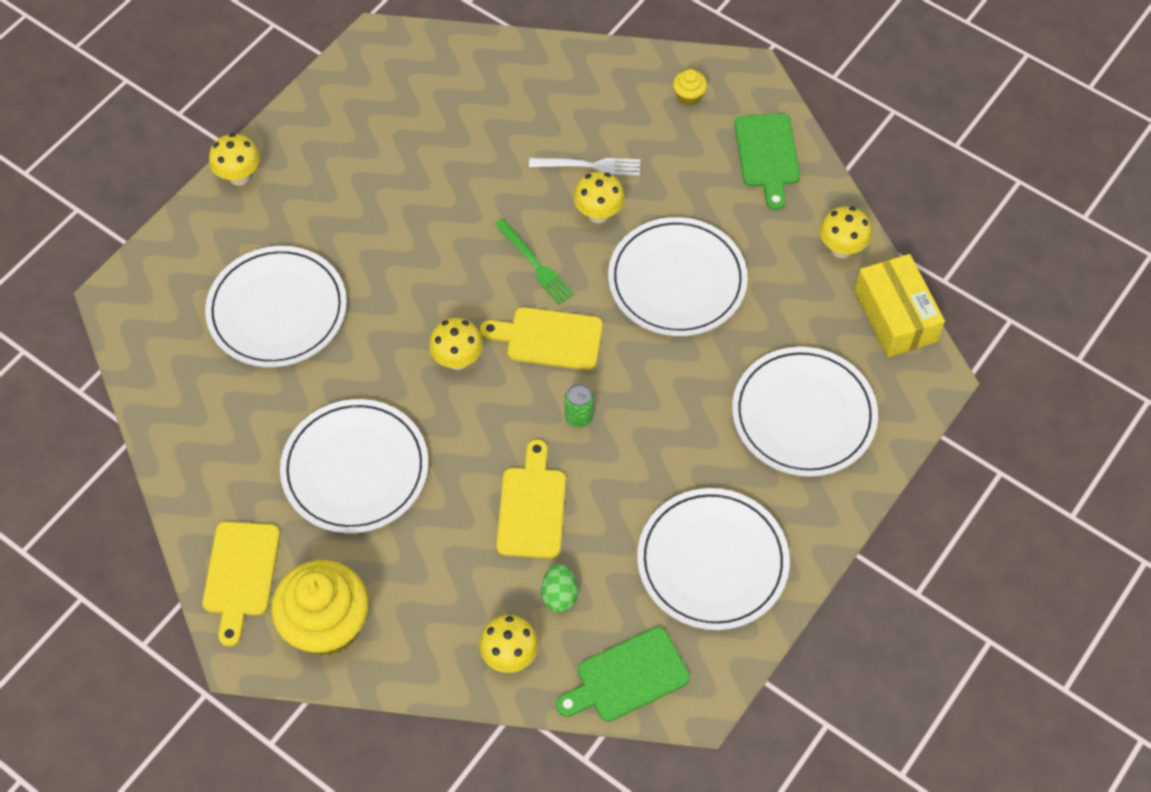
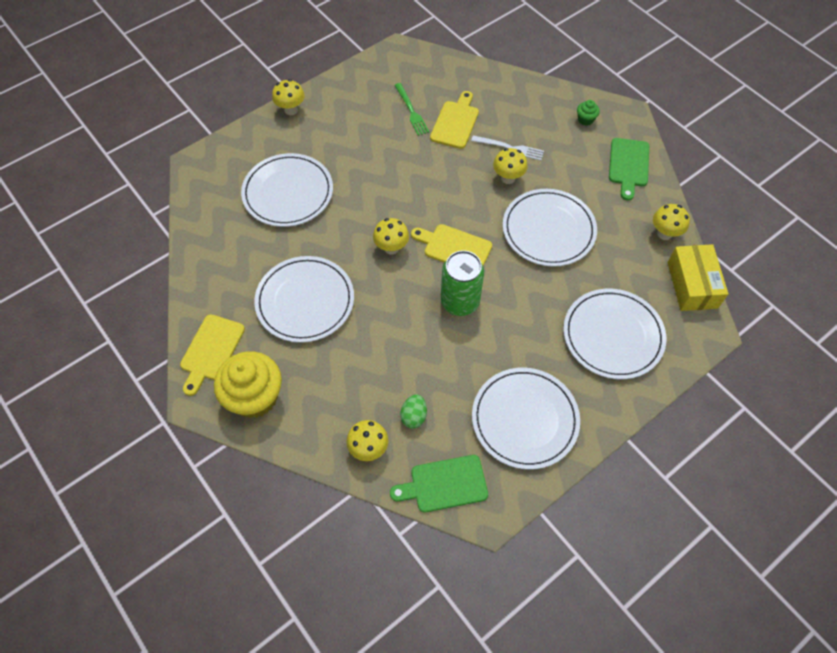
camera: 15 degrees right, 0 degrees up
(532, 507) = (412, 353): yellow cutting board -> yellow cutting board (455, 122)
(535, 264) = (458, 200): green fork -> green fork (411, 111)
(579, 417) = (460, 302): green can -> green can, size x2.03
(688, 96) = (585, 119): yellow cupcake -> green cupcake

